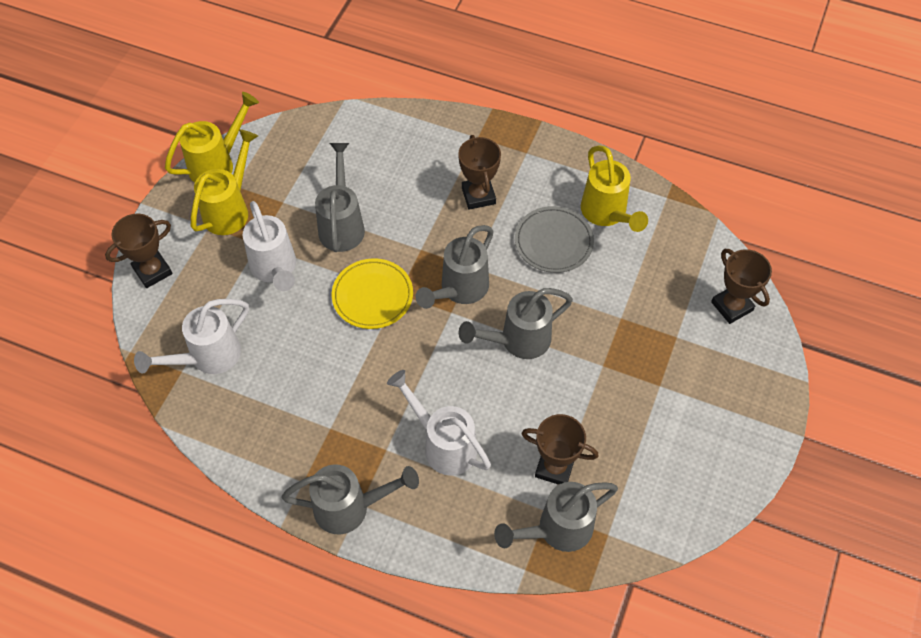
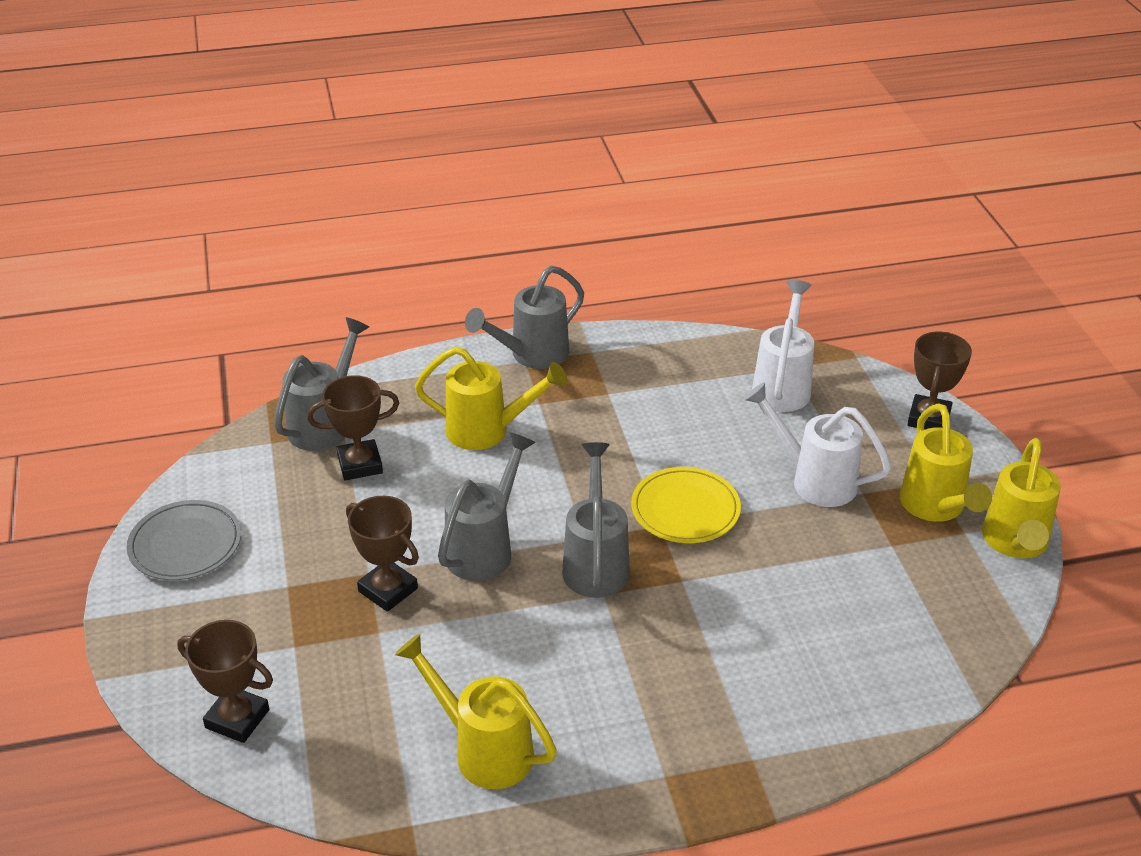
camera: 145 degrees right, 20 degrees down
(342, 224) = (799, 558): grey watering can -> none
(443, 444) = (488, 431): white watering can -> yellow watering can
(478, 196) = (674, 679): brown trophy -> brown trophy (388, 590)
(553, 242) = (528, 674): grey plate -> grey plate (185, 544)

